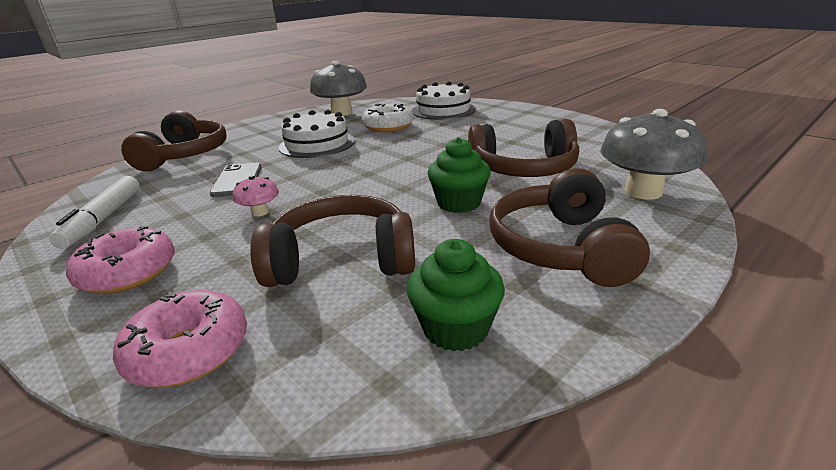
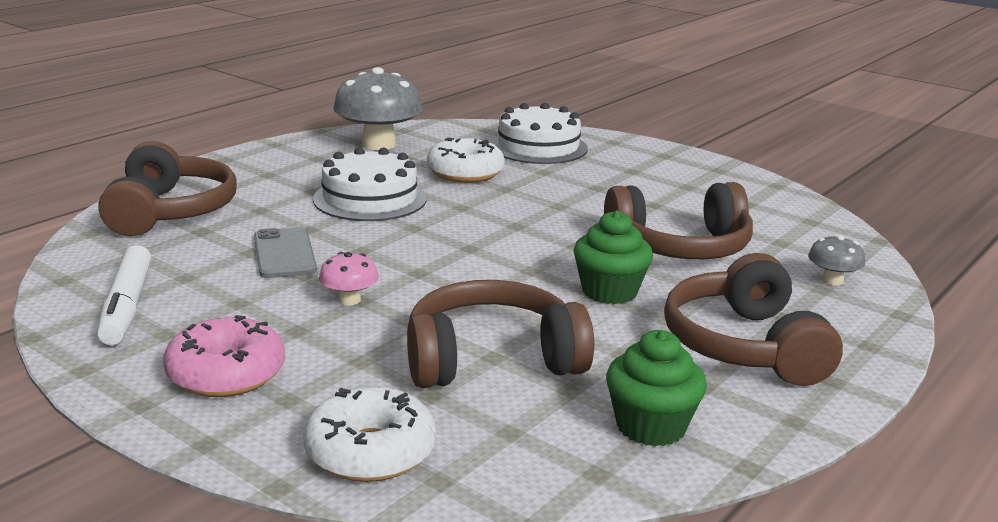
camera: 10 degrees left, 5 degrees down
(189, 351) = (370, 452): pink donut -> white donut
(643, 191) = (832, 280): grey mushroom -> grey mushroom, size x0.48

